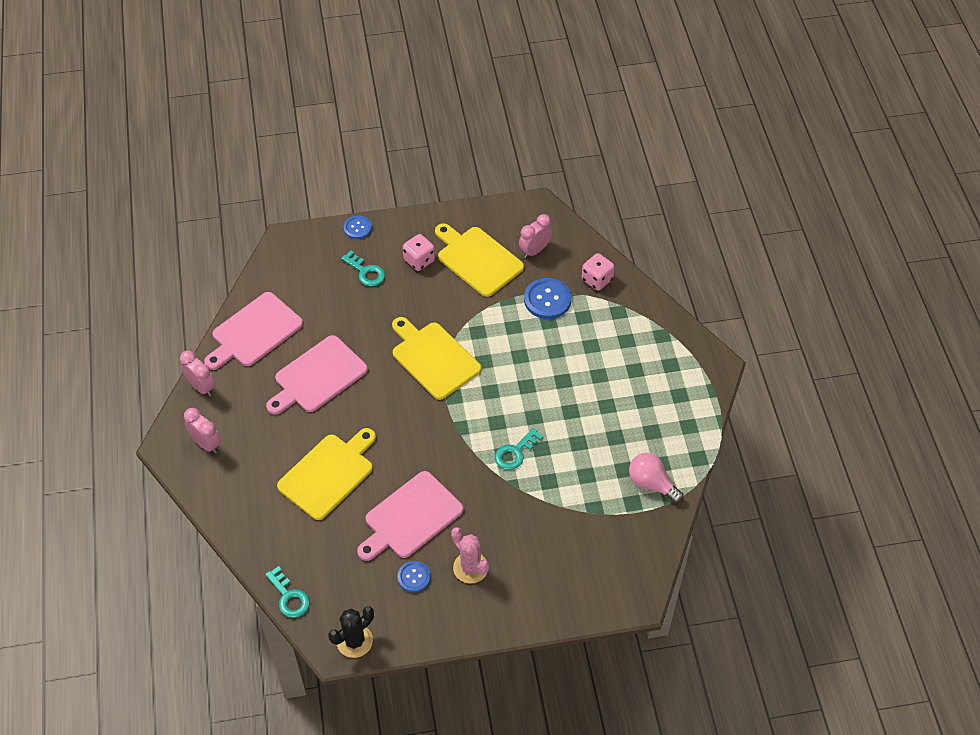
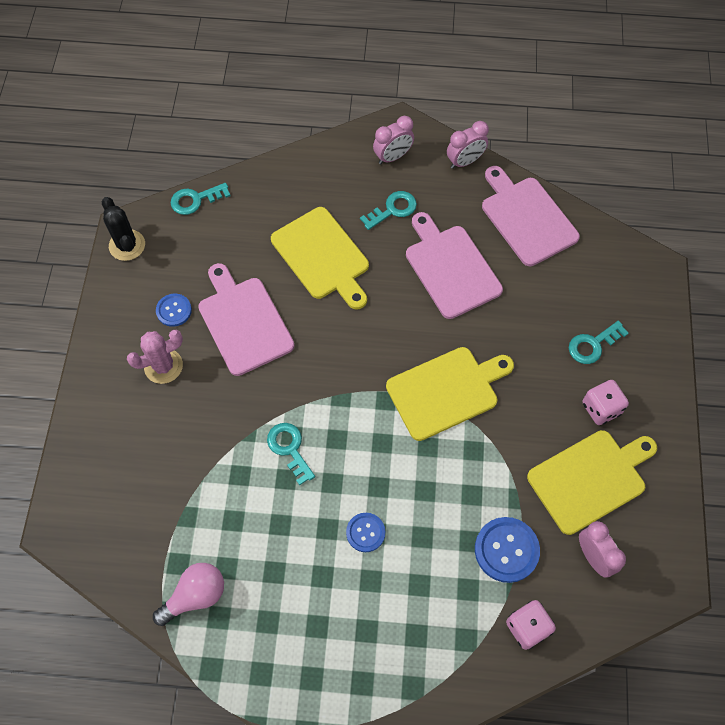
camera: 105 degrees right, 10 degrees up
(266, 431) = (393, 209): none -> turquoise key
(357, 228) = (665, 349): blue button -> blue button (365, 532)

